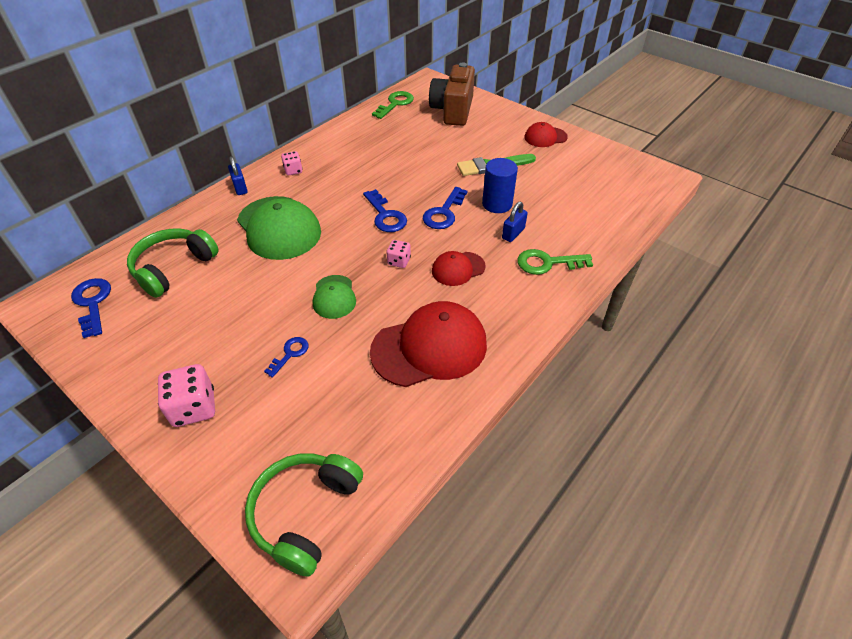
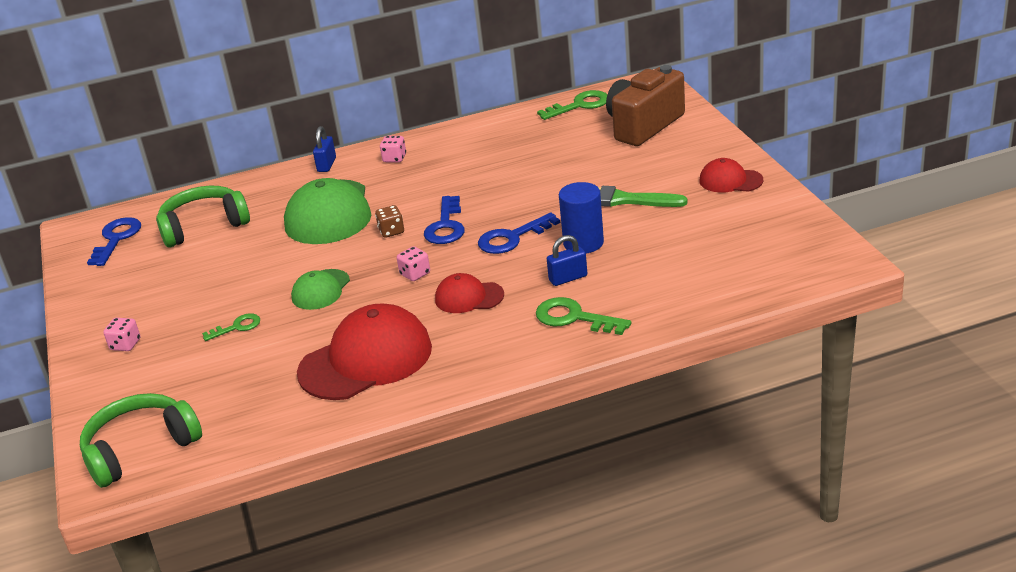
camera: 35 degrees right, 15 degrees down
(194, 407) = (125, 345): pink dice -> pink dice, size x0.58
(290, 354) = (237, 327): blue key -> green key
(346, 231) = (391, 231): none -> brown dice
(429, 347) = (366, 360): red cap -> red cap turned 45 degrees counterclockwise

